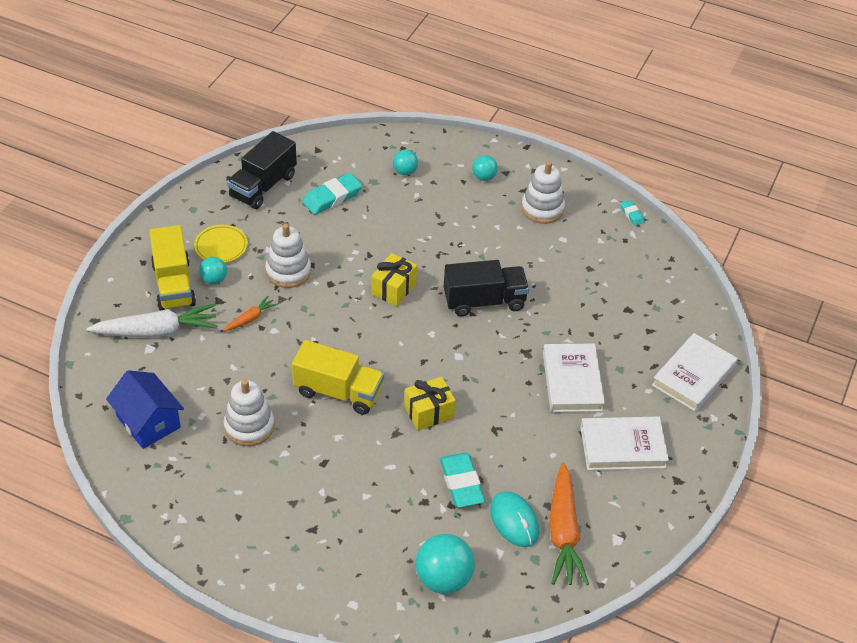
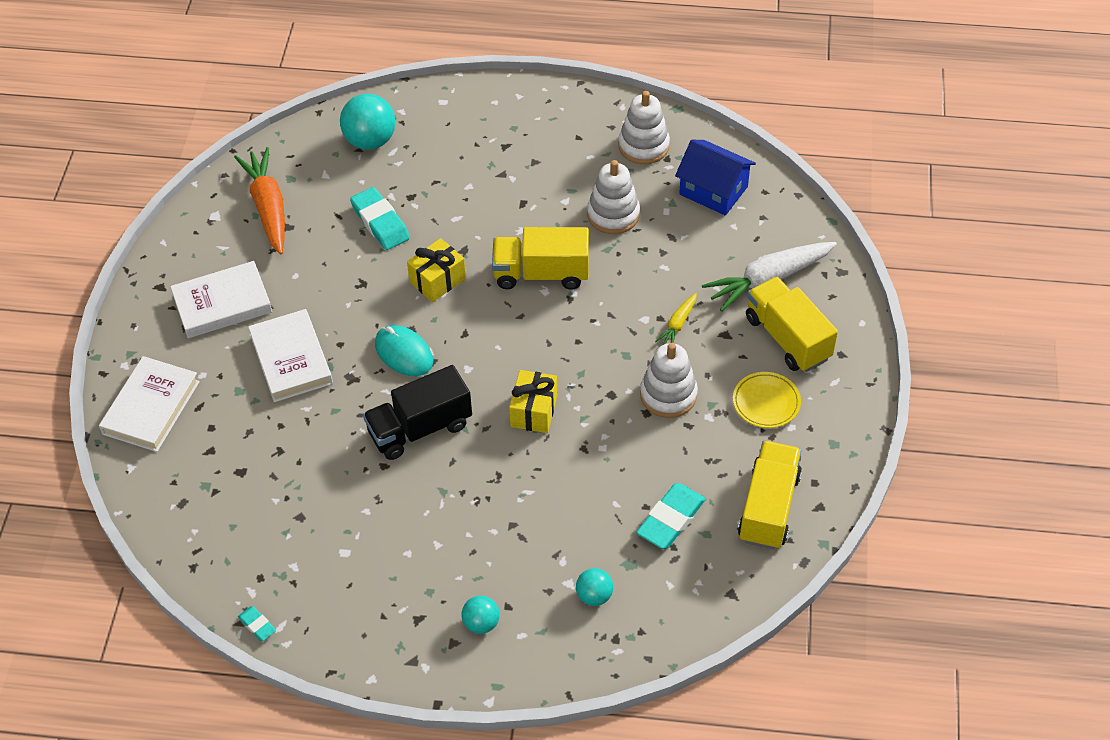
camera: 165 degrees right, 5 degrees up
(214, 279) = (747, 358): turquoise ball -> none
(250, 318) = (678, 324): orange carrot -> yellow carrot
(263, 186) = (769, 507): black truck -> yellow truck
(514, 521) = (319, 204): turquoise mouse -> turquoise mouse (404, 353)
(542, 209) = (384, 594): white stacking toy -> white stacking toy (643, 146)

